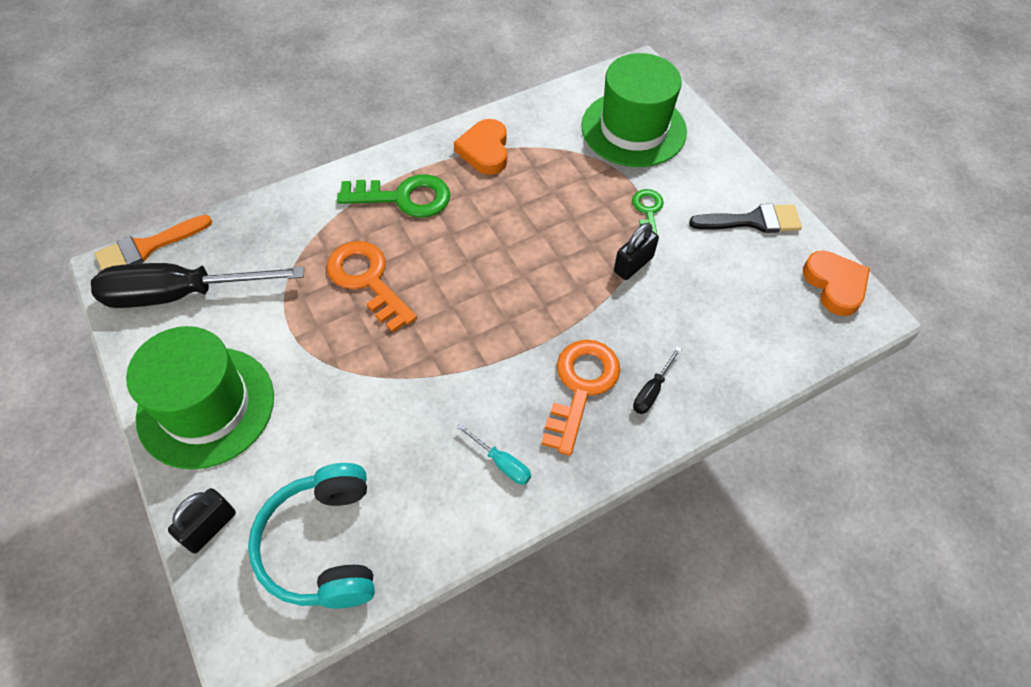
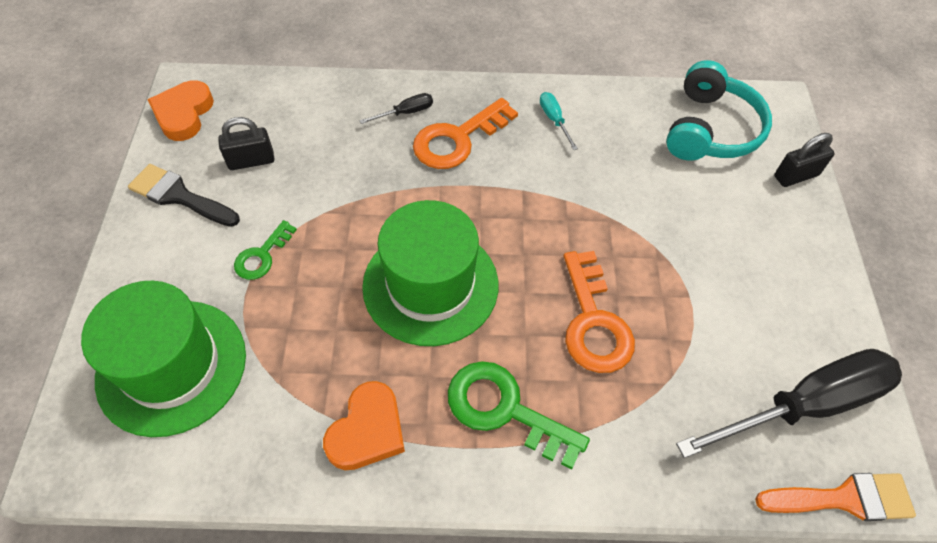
camera: 150 degrees left, 0 degrees up
(181, 294) = (804, 405): black screwdriver -> black screwdriver turned 45 degrees counterclockwise
(206, 406) = (789, 269): green hat -> green hat (430, 285)
(633, 264) = (328, 211): black padlock -> black padlock (251, 161)

